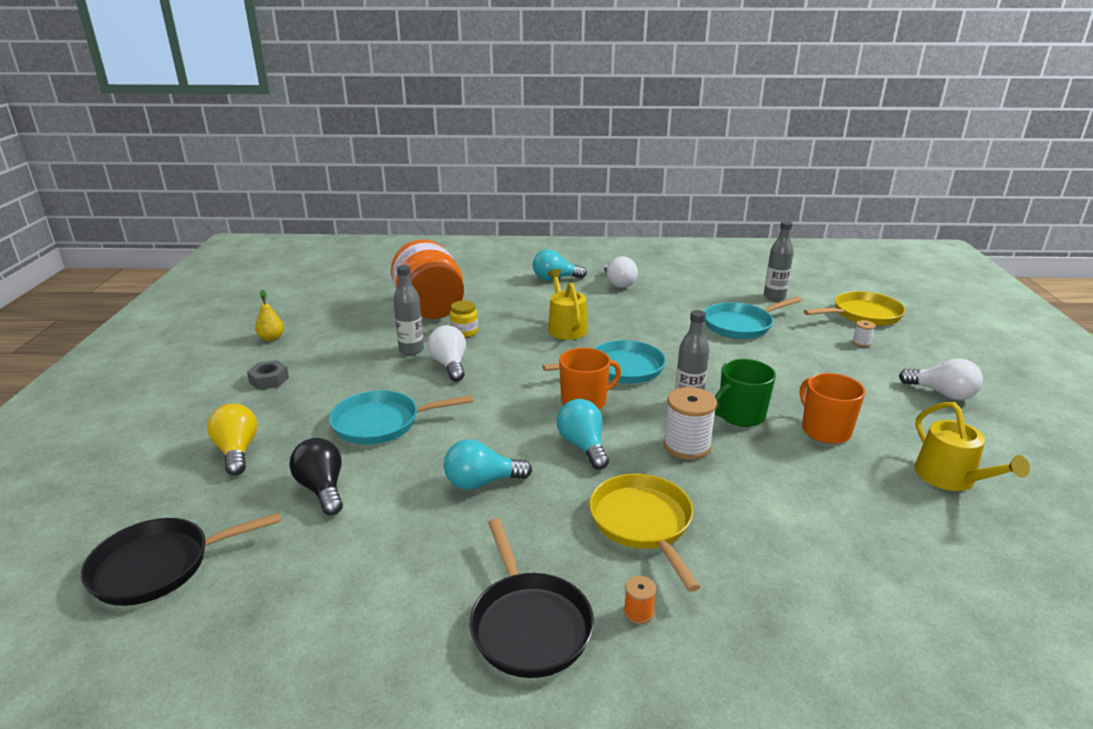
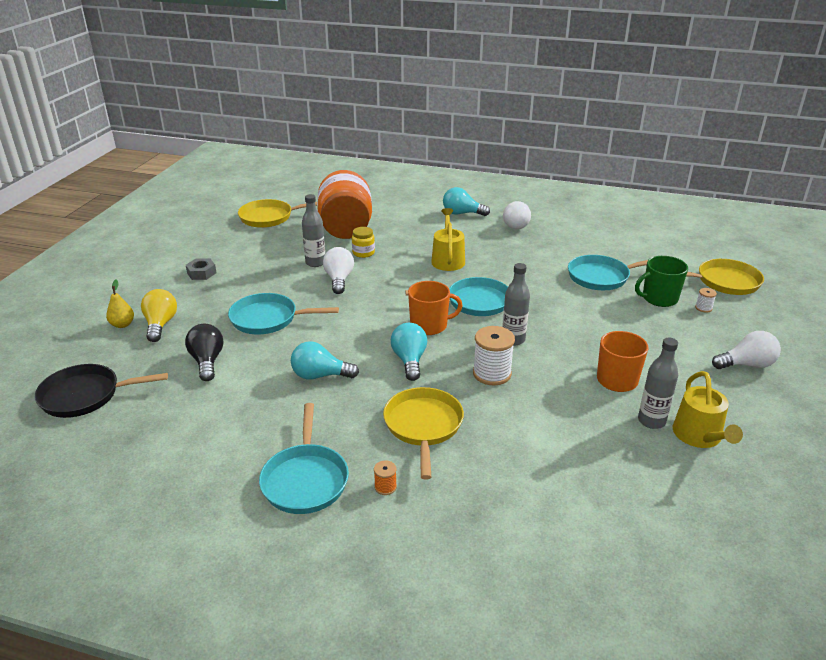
camera: 15 degrees right, 5 degrees up
(271, 338) = (216, 239): yellow pear -> yellow pear (122, 324)
(331, 306) = (269, 217): none -> yellow pan
(529, 624) = (305, 479): black pan -> turquoise pan
(740, 415) = (551, 356): green mug -> green mug (659, 298)
(774, 296) = (650, 254): grey bottle -> grey bottle (651, 421)
(942, 394) = (746, 365): white light bulb -> white light bulb turned 60 degrees counterclockwise

